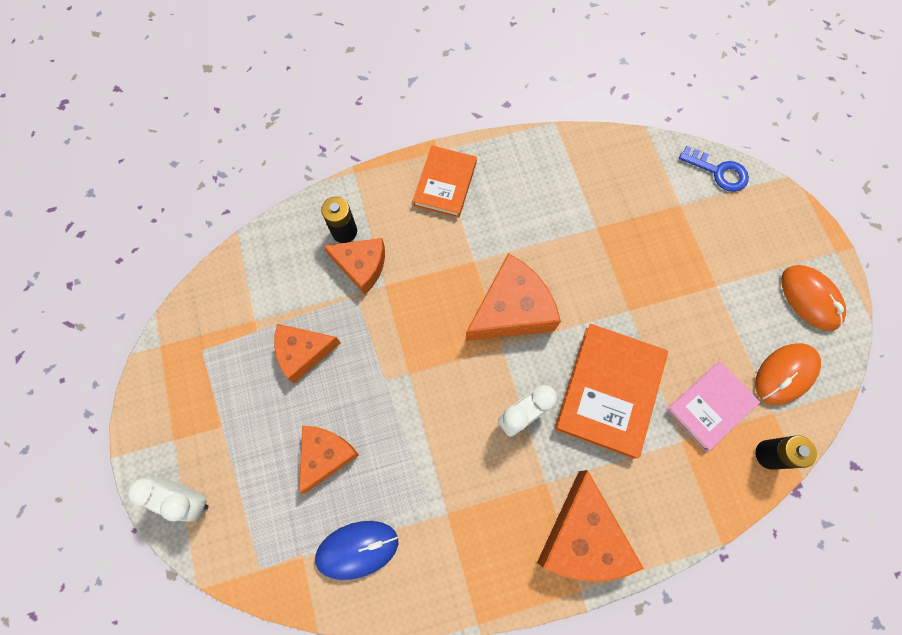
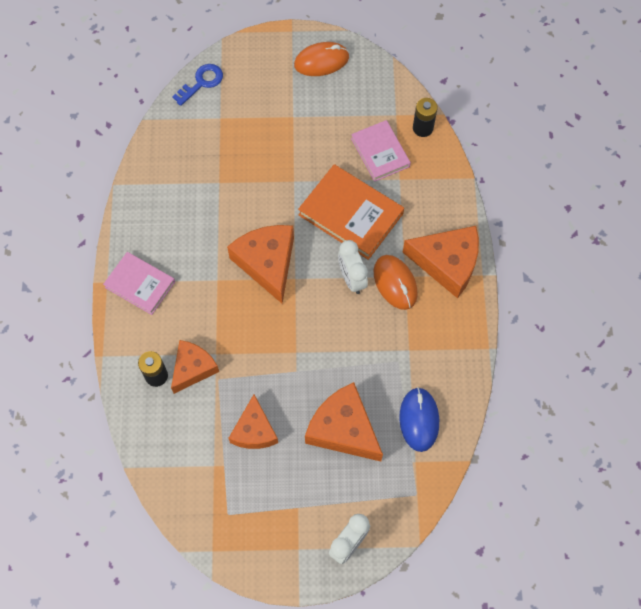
camera: 75 degrees left, 5 degrees down
(325, 455) = (343, 429): orange cheese -> orange cheese, size x1.51
(445, 183) = (140, 284): orange book -> pink book
(785, 374) = (371, 98): orange mouse -> orange mouse (395, 283)

